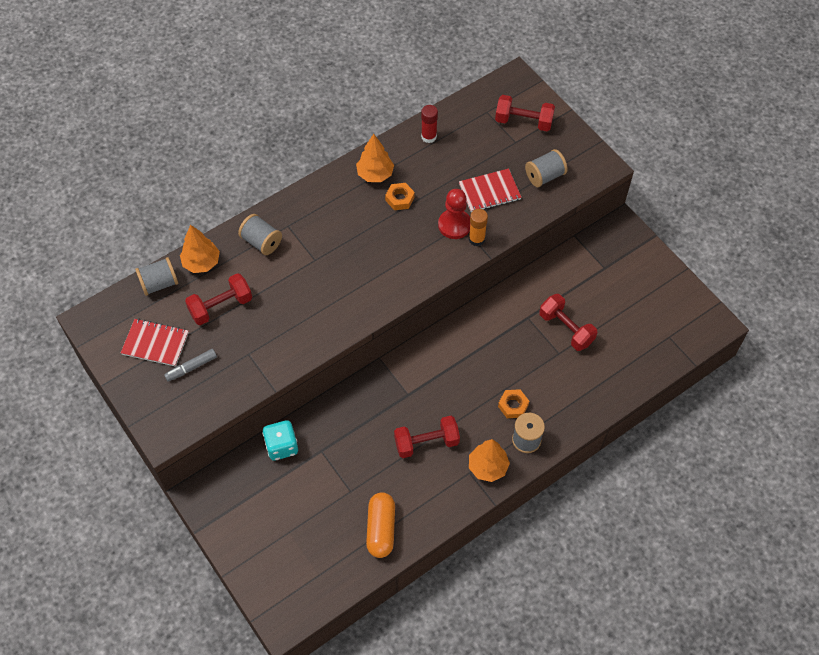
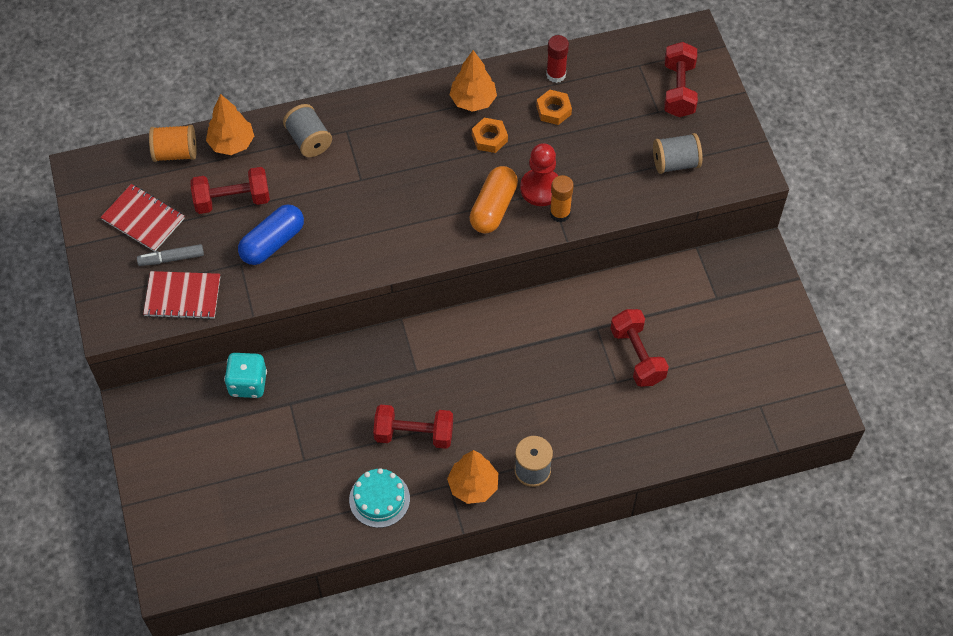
camera: 20 degrees right, 0 degrees up
(159, 283) = (175, 153): grey spool -> orange spool
(267, 329) = (272, 242): none -> blue capsule
(381, 529) = (320, 514): orange capsule -> orange capsule (493, 208)
(421, 501) = (379, 499): none -> turquoise cake
(489, 191) = (600, 161): red notebook -> red notebook (182, 296)
(513, 405) = (534, 425): orange nut -> orange nut (553, 110)
(523, 122) = (678, 90): red dumbbell -> red dumbbell turned 60 degrees clockwise

